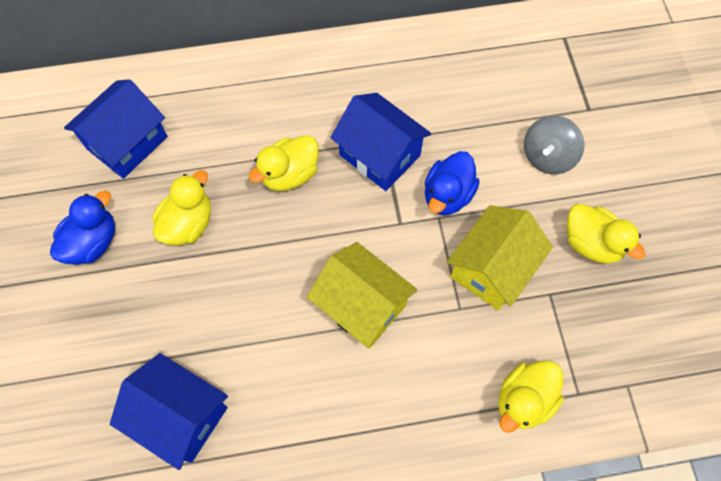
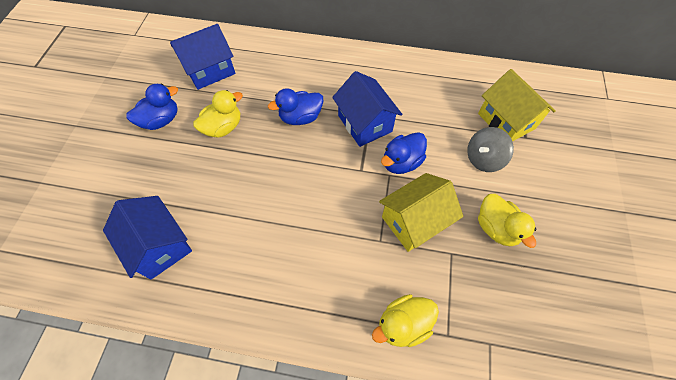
camera: 20 degrees right, 5 degrees down
(289, 174) = (300, 117): yellow duck -> blue duck
(362, 305) = (312, 215): yellow house -> yellow house (506, 121)

